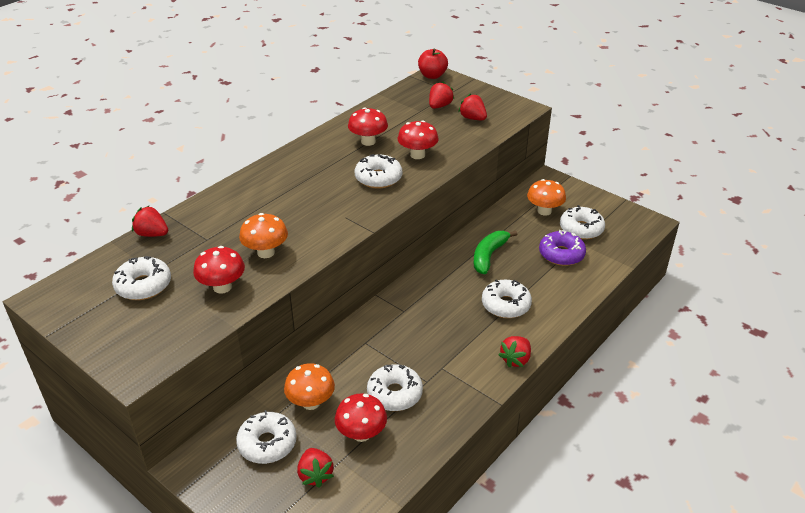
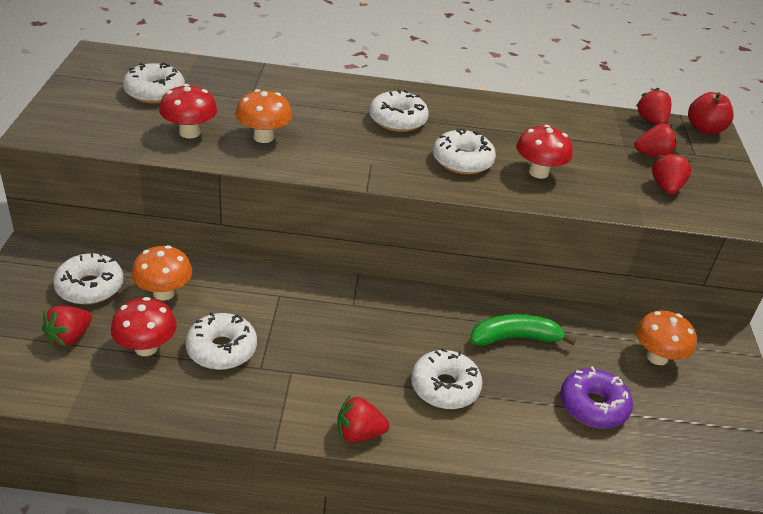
camera: 50 degrees right, 0 degrees up
(152, 234) = (228, 69): red strawberry -> red strawberry (651, 121)
(368, 141) = (517, 131): red mushroom -> none
(581, 229) = (666, 408): white donut -> white donut (397, 120)

